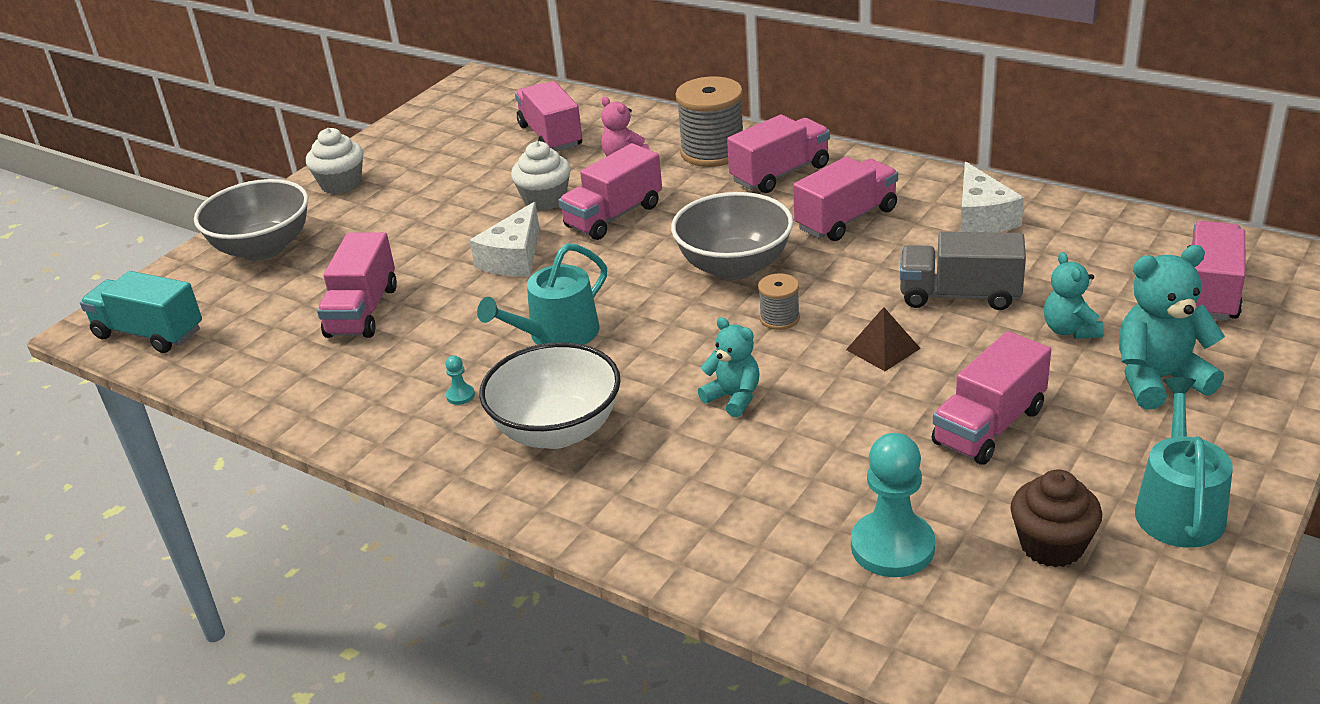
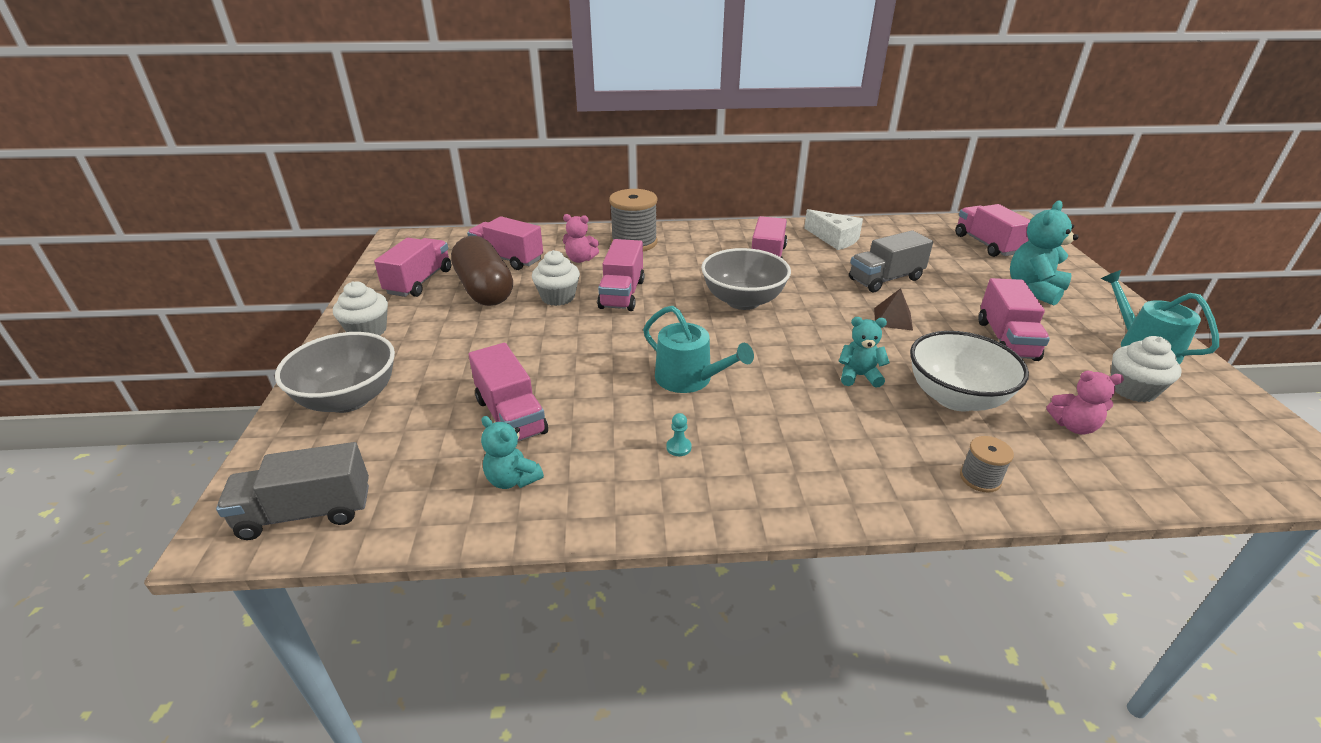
camera: 40 degrees left, 0 degrees up
(149, 333) = (306, 512): turquoise truck -> grey truck
(486, 169) = (484, 290): none -> brown capsule
(514, 258) = (586, 340): white cheese -> none
(556, 335) = (689, 379): turquoise watering can -> turquoise watering can turned 60 degrees counterclockwise
(557, 430) = (783, 443): white bowl -> white bowl (955, 398)
(779, 318) = (813, 321): grey spool -> grey spool (980, 478)
(780, 174) = (693, 244): pink truck -> pink truck (419, 282)
(892, 547) = (1073, 426): turquoise pawn -> pink teddy bear
(1052, 545) = (1132, 389): brown cupcake -> white cupcake
(1070, 330) = (961, 279): turquoise teddy bear -> turquoise teddy bear (512, 479)

